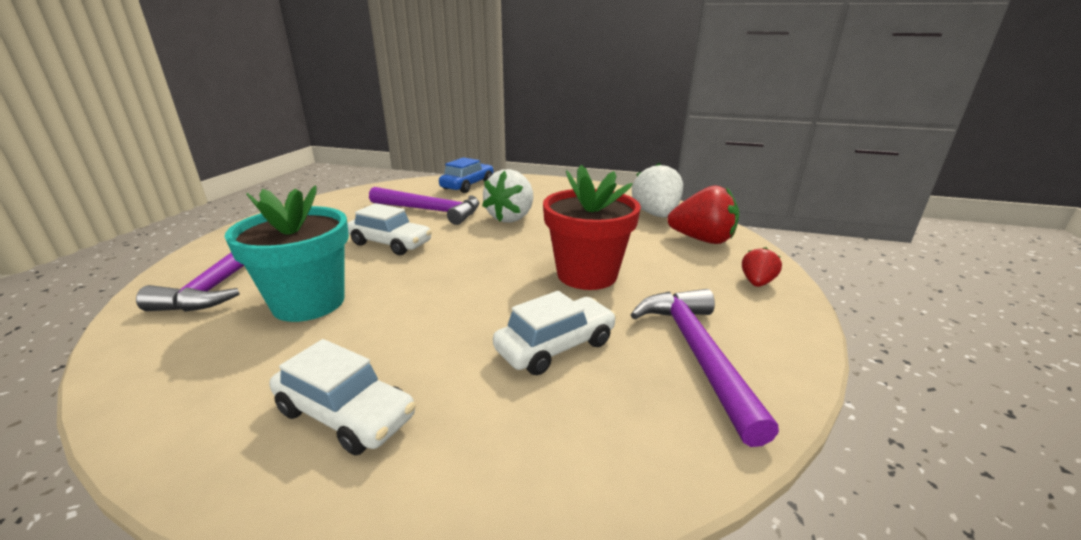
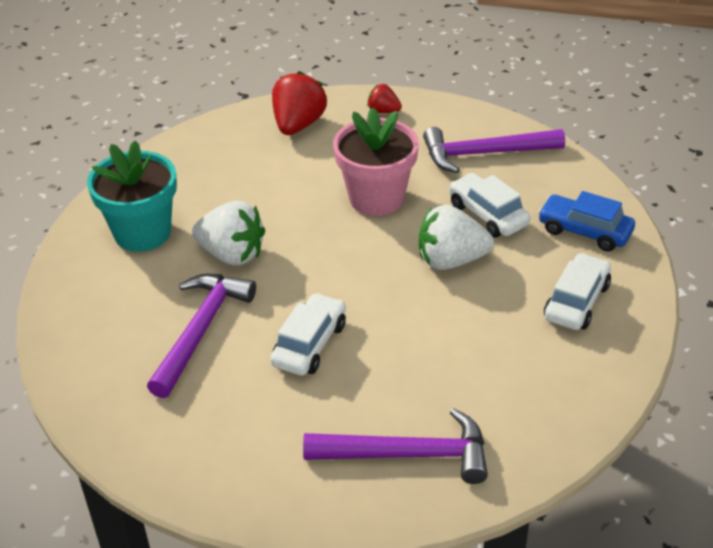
camera: 90 degrees left, 15 degrees up
(309, 303) = (447, 369): turquoise flower pot -> turquoise flower pot (142, 233)
(467, 185) = (91, 310): blue car -> blue car (584, 231)
(587, 275) = (376, 198): red flower pot -> pink flower pot
(656, 215) = (229, 145): white strawberry -> white strawberry (451, 260)

